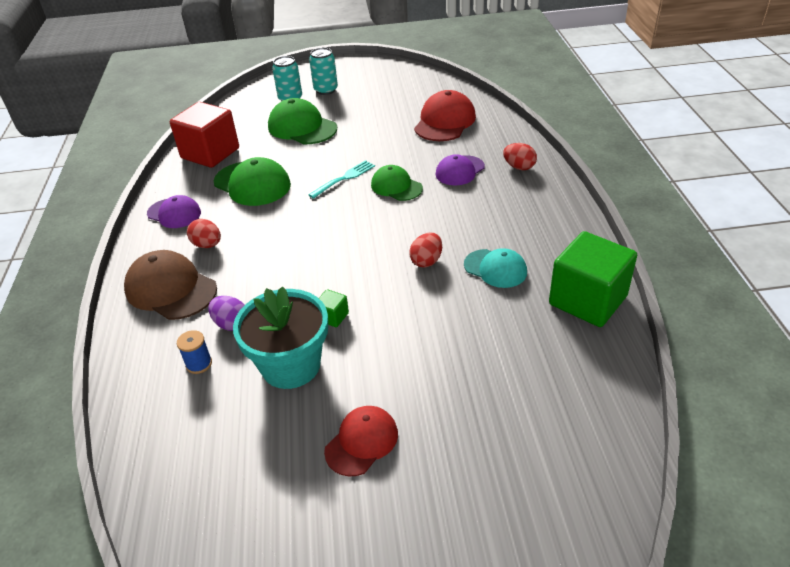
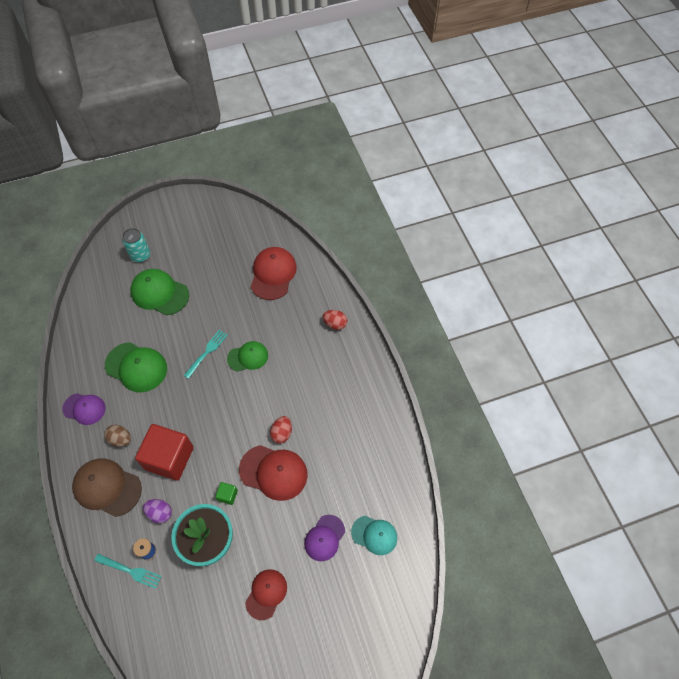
camera: 15 degrees left, 20 degrees up
(165, 383) = (130, 571): none -> turquoise fork
(207, 245) = (120, 439): red egg -> brown egg
(210, 153) = (92, 334): red cube -> red cube (169, 458)
(326, 90) = (168, 240): turquoise can -> none
(396, 186) = (248, 357): green cap -> green cap turned 135 degrees clockwise
(406, 300) = (273, 472): none -> red cap
(459, 171) = (292, 333): purple cap -> purple cap (324, 538)
(495, 268) = (329, 434): turquoise cap -> turquoise cap (374, 535)
(587, 300) = (390, 455): green cube -> none

